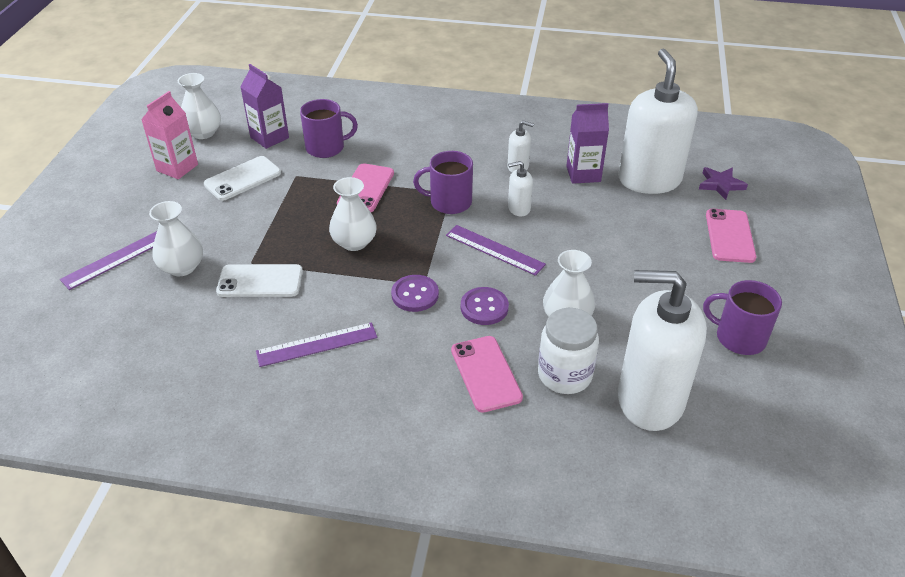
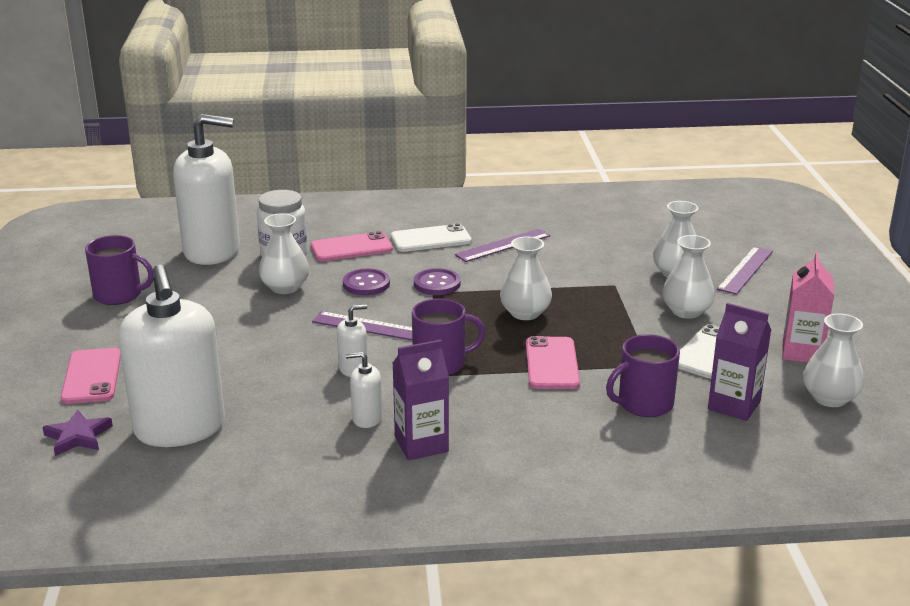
camera: 165 degrees right, 15 degrees down
(219, 220) = (686, 311): none -> white vase
(260, 281) = (591, 274): white phone -> white phone (431, 239)
(486, 374) = (351, 248): pink phone -> pink phone turned 75 degrees counterclockwise
(583, 174) = (273, 422): purple carton -> purple carton (421, 444)

